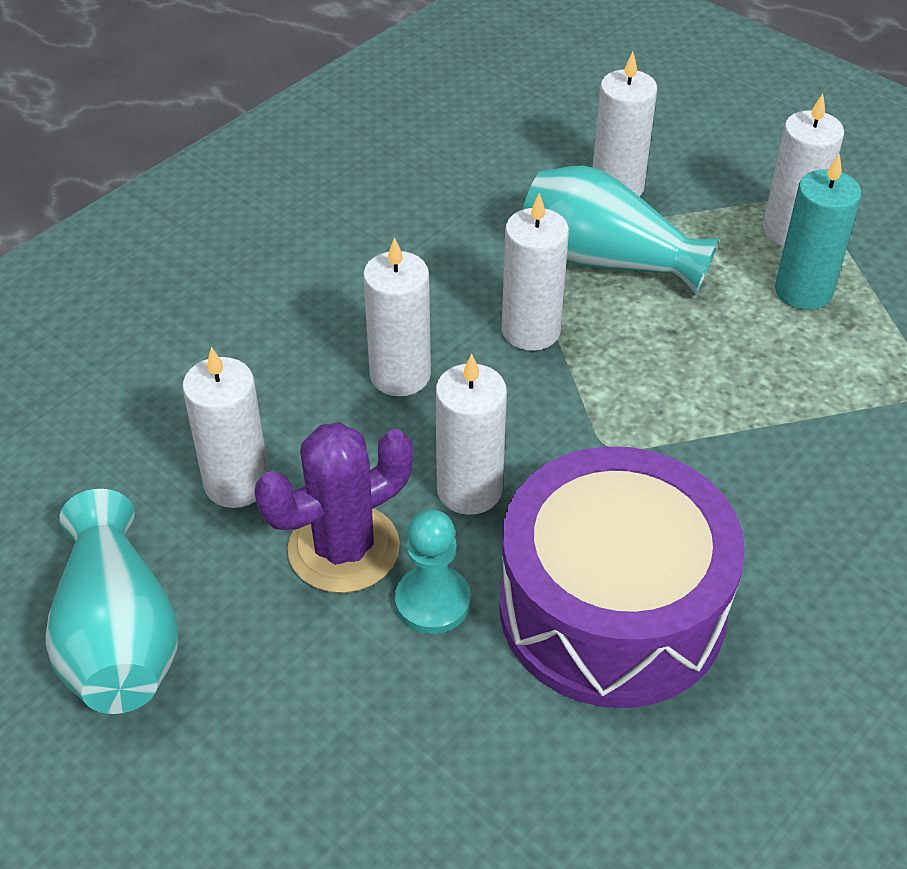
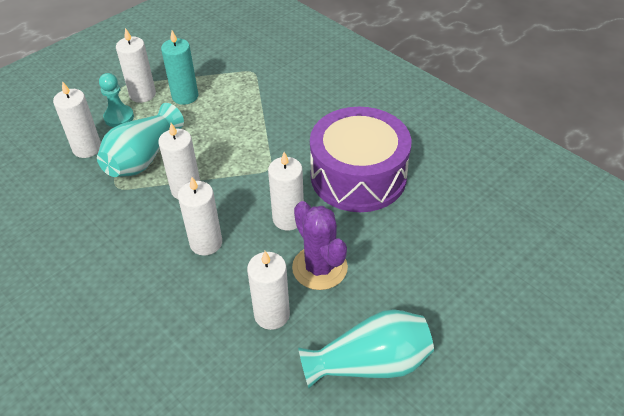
camera: 85 degrees left, 0 degrees up
(432, 602) = (353, 235): turquoise pawn -> turquoise pawn (119, 117)

